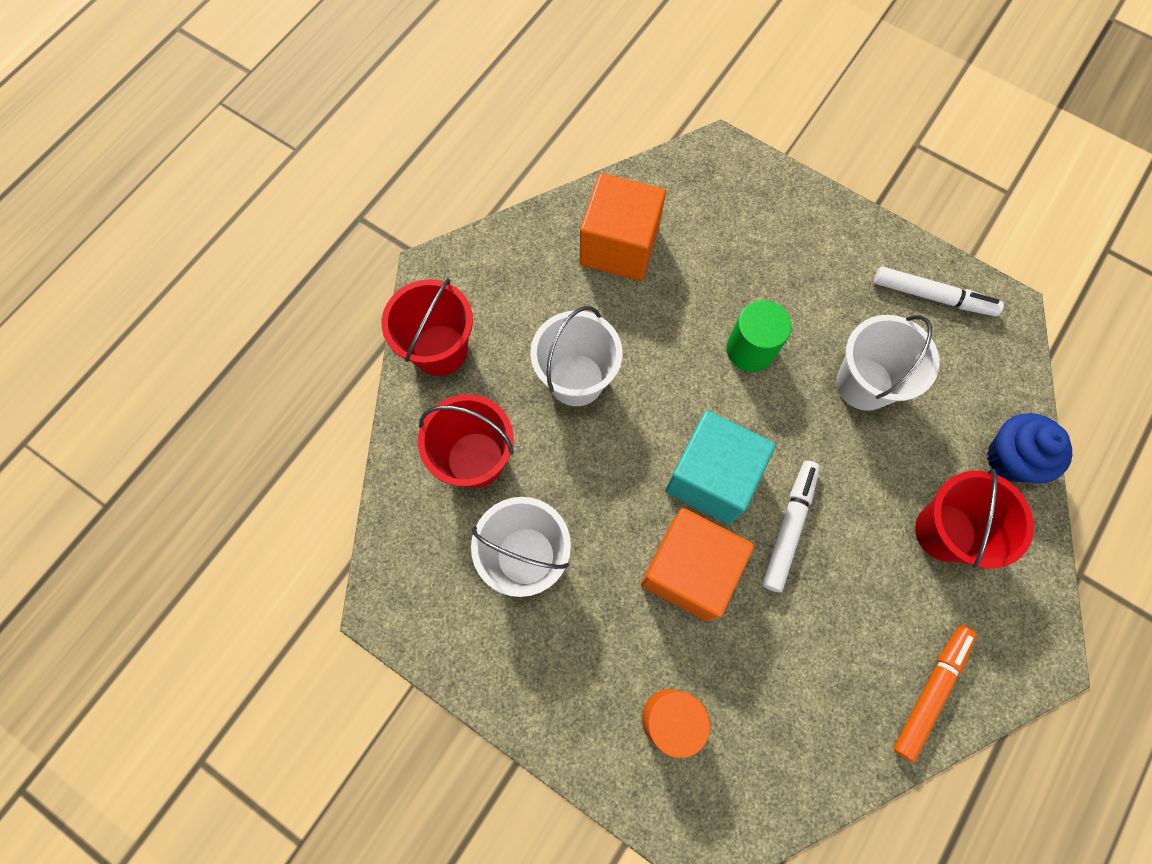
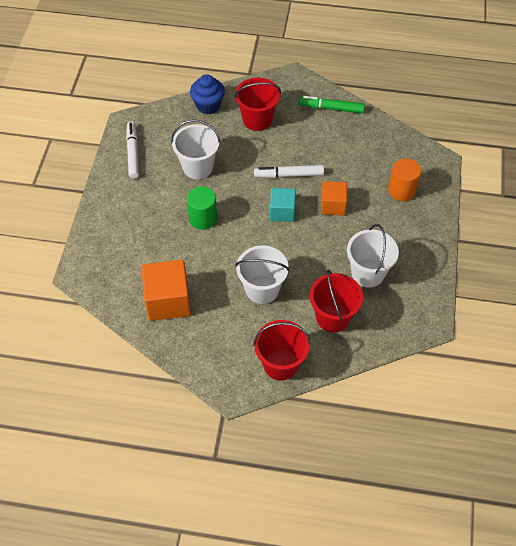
camera: 115 degrees left, 15 degrees down
(689, 570) = (332, 205): orange cube -> orange cube, size x0.62
(711, 477) = (282, 212): turquoise cube -> turquoise cube, size x0.62
(930, 691) = (331, 108): orange marker -> green marker

